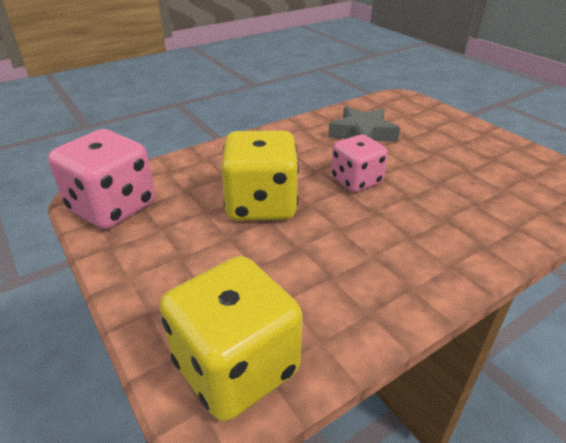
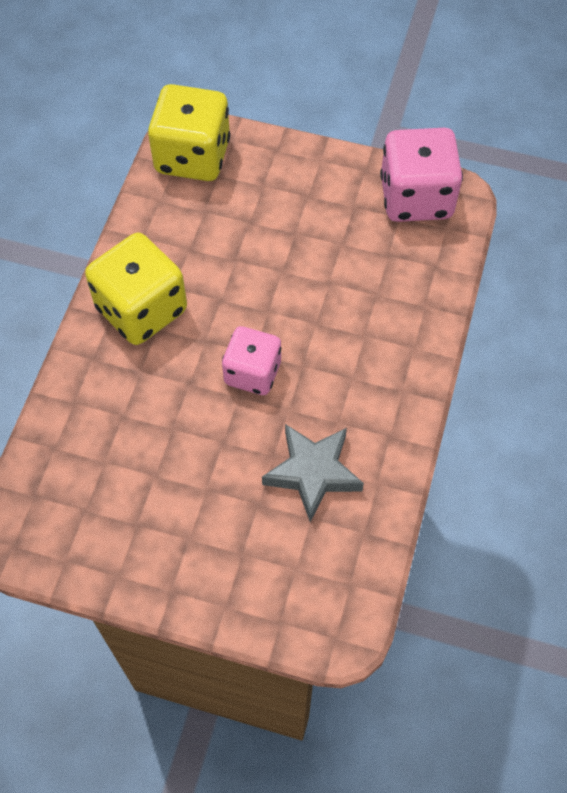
camera: 140 degrees right, 25 degrees up
(261, 205) = (305, 281): yellow dice -> yellow dice (141, 309)

